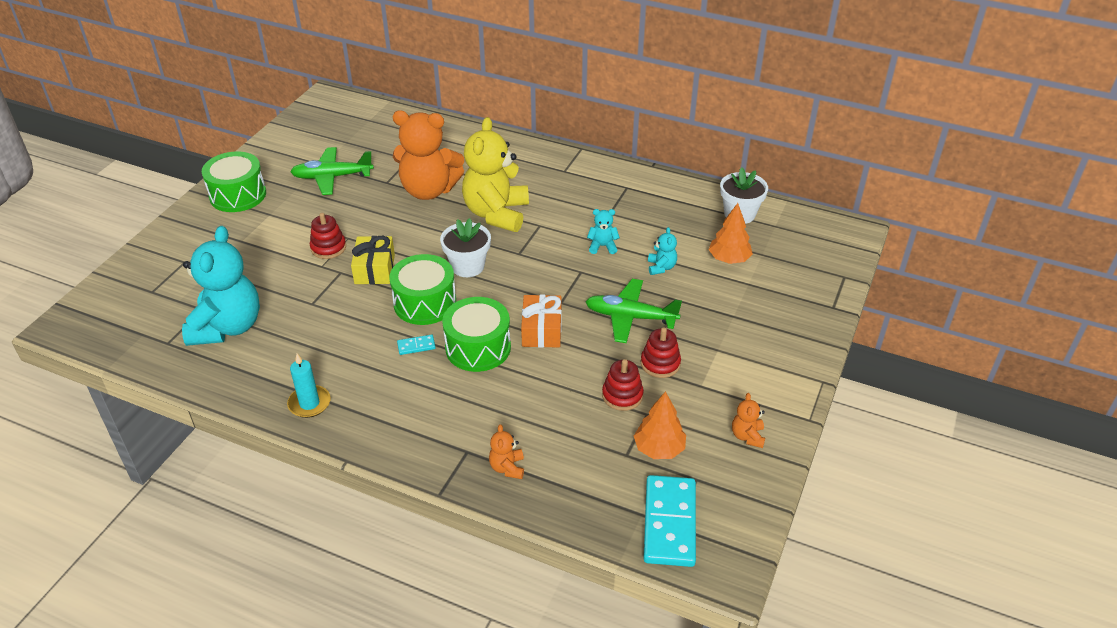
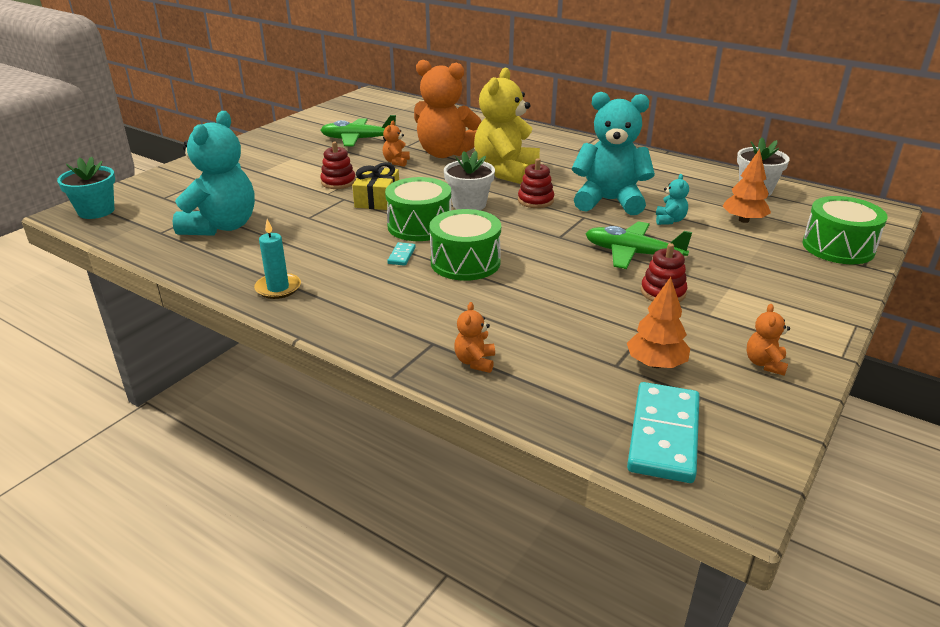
camera: 10 degrees right, 10 degrees down
(88, 320) = (96, 211): none -> turquoise flower pot
(238, 195) = (269, 144): green drum -> green drum (838, 247)
(381, 209) = (396, 162): none -> orange teddy bear
(416, 346) = (401, 255): turquoise domino -> turquoise domino turned 75 degrees counterclockwise
(542, 330) = (535, 255): orange gift -> none
(602, 246) = (609, 201): turquoise teddy bear -> turquoise teddy bear, size x2.37
(622, 395) = (617, 314): red stacking toy -> red stacking toy (535, 200)

